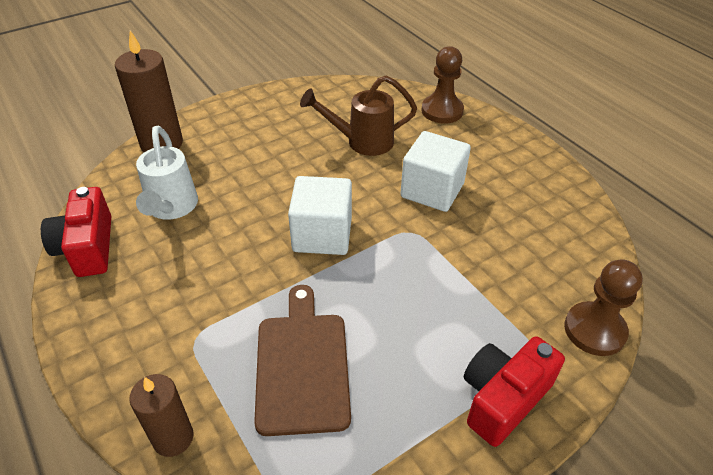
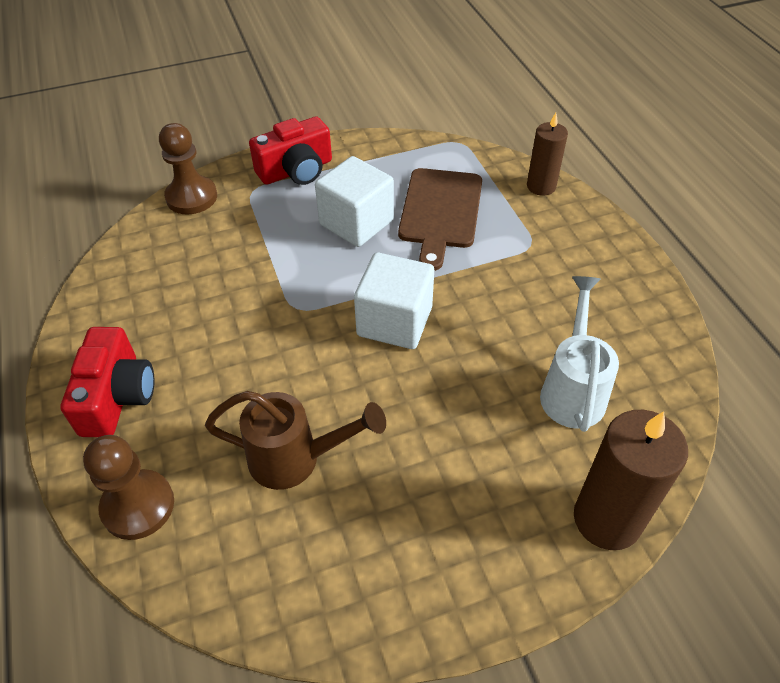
camera: 165 degrees left, 5 degrees up
(87, 247) = (661, 353): red camera -> red camera (117, 396)
(432, 190) = (243, 356): white cube -> white cube (356, 222)

